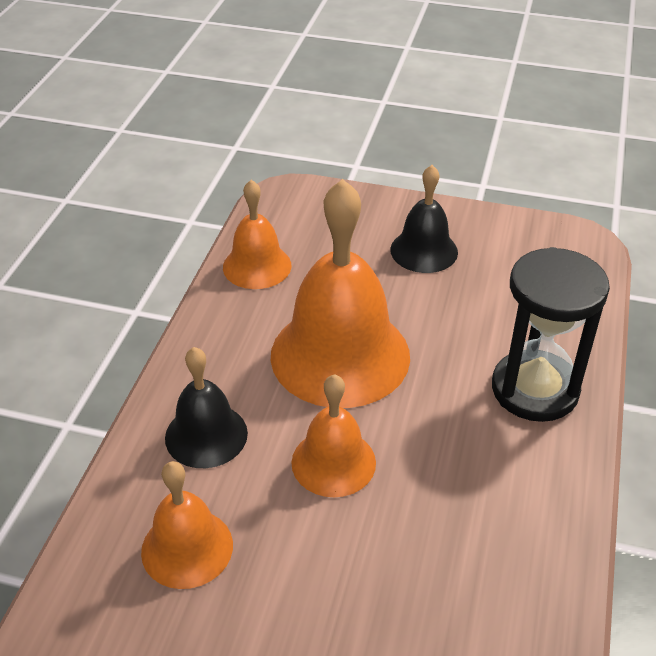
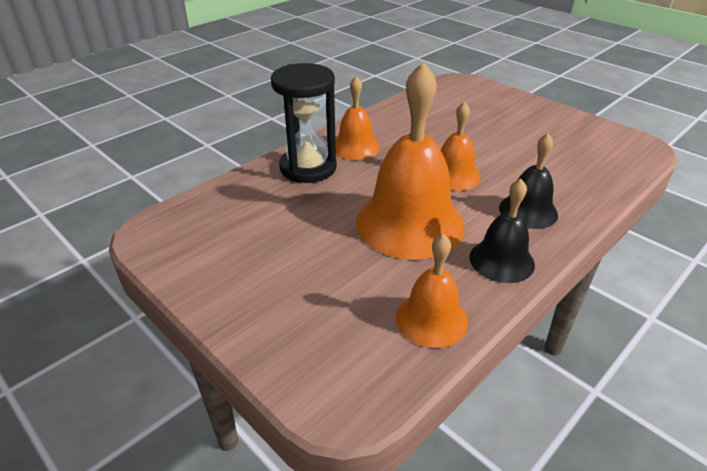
camera: 150 degrees left, 5 degrees down
(187, 548) = (554, 169): orange bell -> orange bell (355, 147)
(424, 250) = (273, 273): black bell -> black bell (501, 260)

